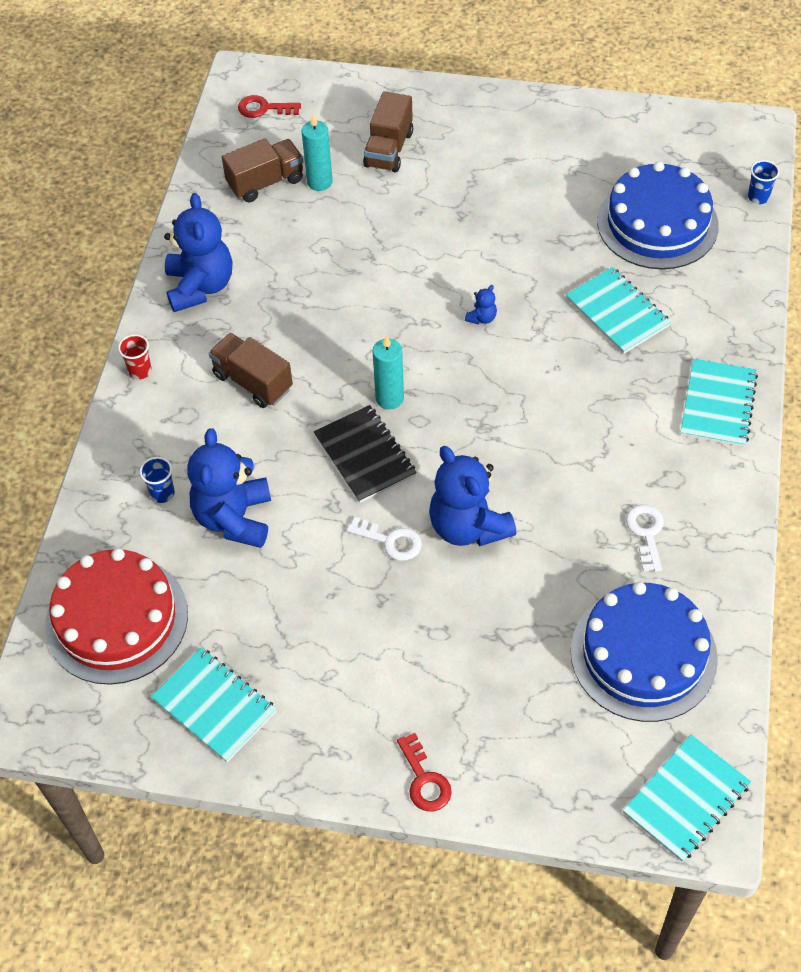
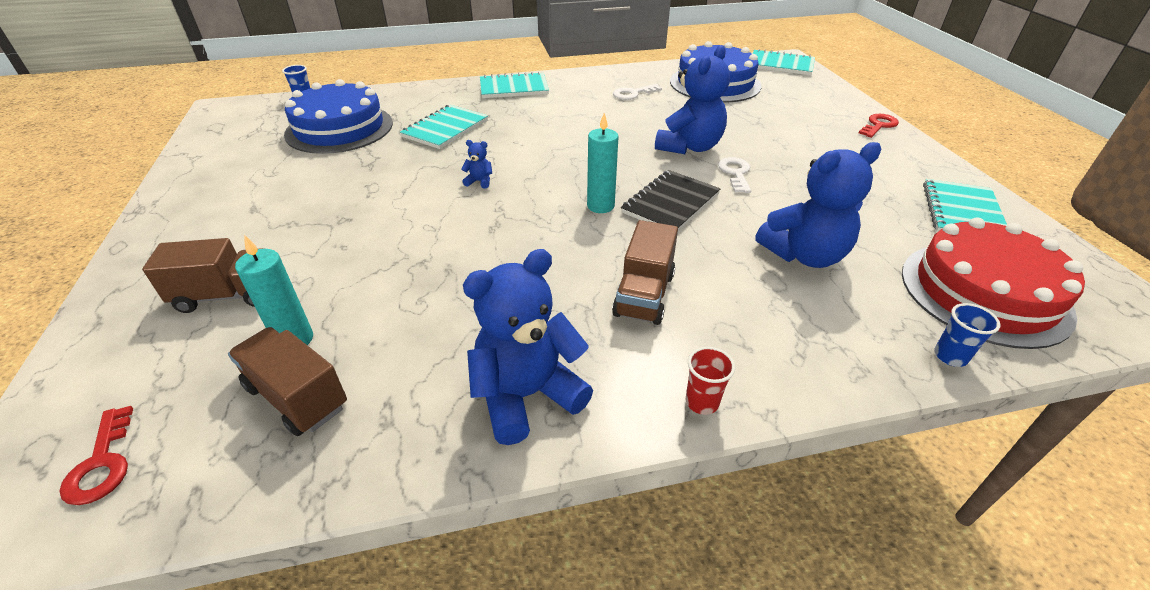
camera: 115 degrees left, 15 degrees down
(162, 493) = (833, 313): blue cup -> blue cup (950, 356)

